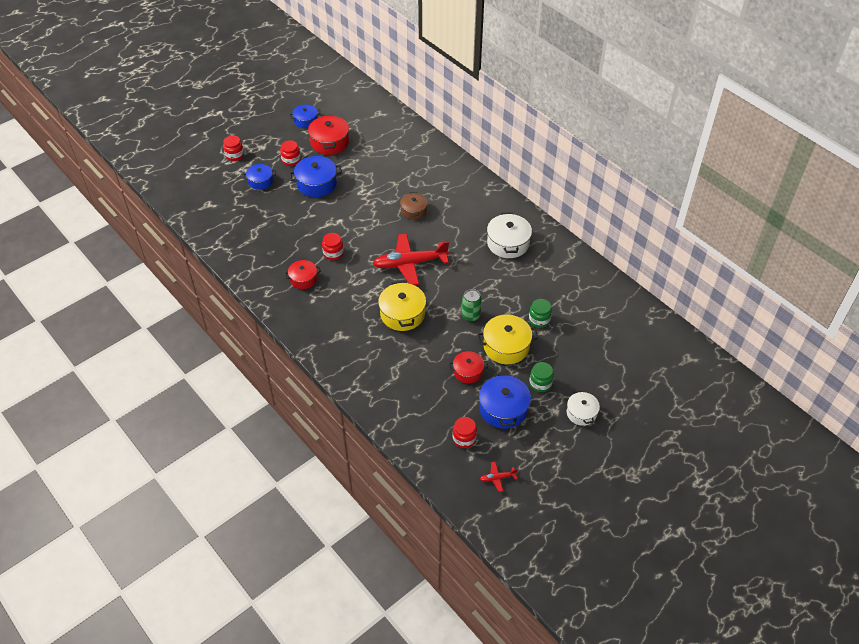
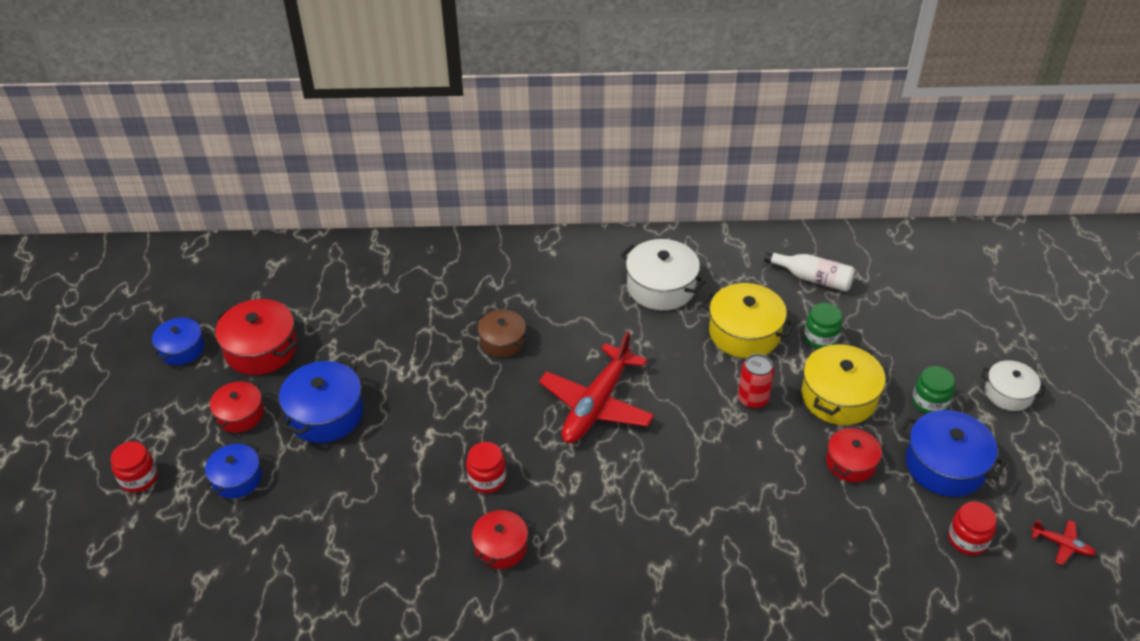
camera: 50 degrees left, 5 degrees down
(291, 160) = (240, 414): red jar -> red pot
(402, 314) = (683, 470): yellow pot -> yellow pot (744, 333)
(471, 315) = (753, 399): green can -> red can
(497, 478) = (1062, 544): red plane -> red plane turned 90 degrees counterclockwise
(579, 295) = (812, 278): none -> white bottle

